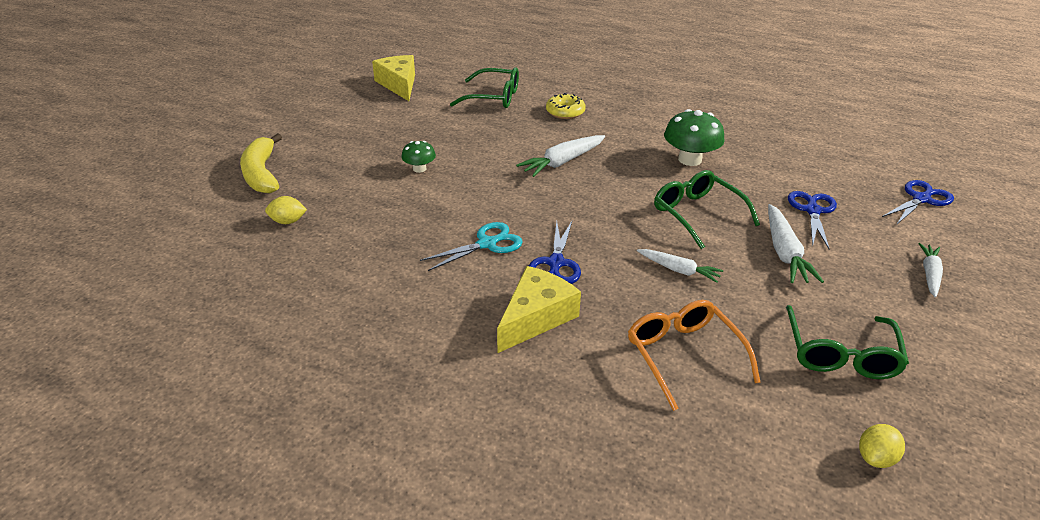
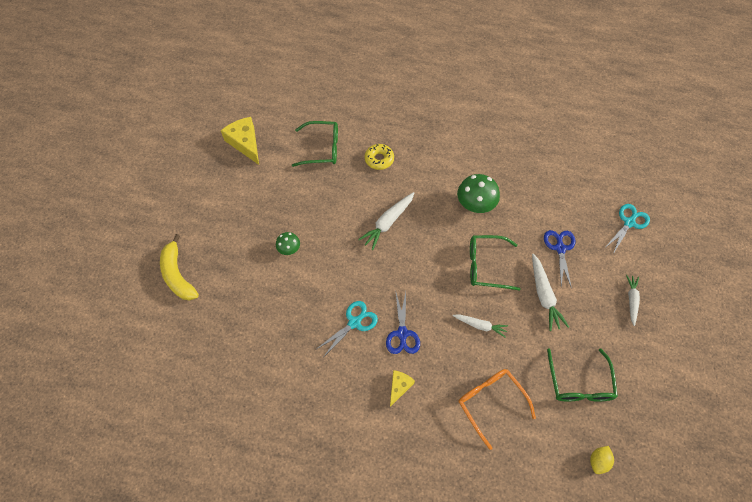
camera: 10 degrees left, 25 degrees up
(288, 221) = (215, 324): yellow lemon -> none
(535, 317) = (399, 387): yellow cheese -> yellow cheese, size x0.58
(697, 214) = (486, 266): green glasses -> green glasses turned 45 degrees counterclockwise
(921, 199) = (629, 222): blue scissors -> turquoise scissors

